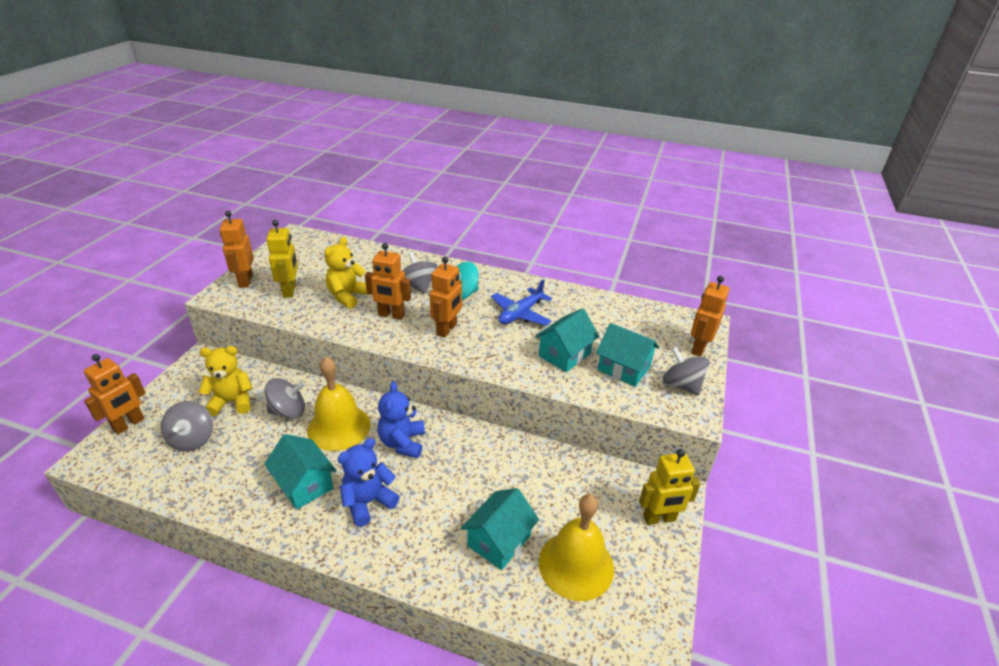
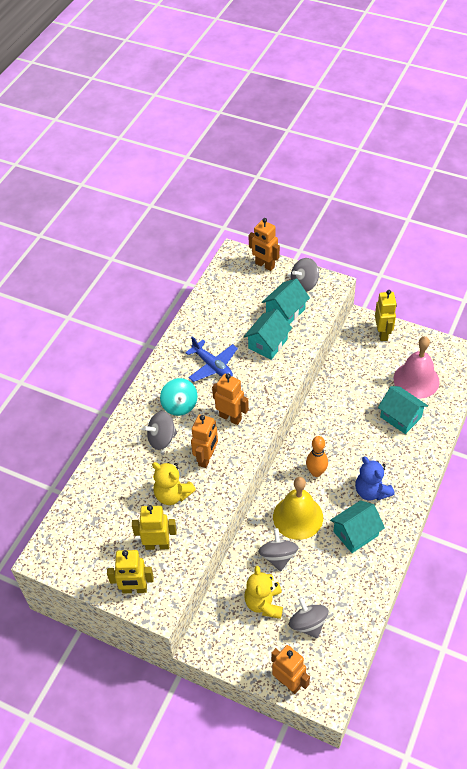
camera: 80 degrees left, 15 degrees up
(192, 439) = (308, 624): grey spinning top -> grey spinning top turned 120 degrees counterclockwise
(245, 281) = (134, 589): orange robot -> yellow robot
(402, 443) = (316, 472): blue teddy bear -> orange bowling pin
(564, 355) = (268, 344): turquoise house -> turquoise house turned 75 degrees clockwise
(576, 564) = (416, 380): yellow bell -> pink bell

